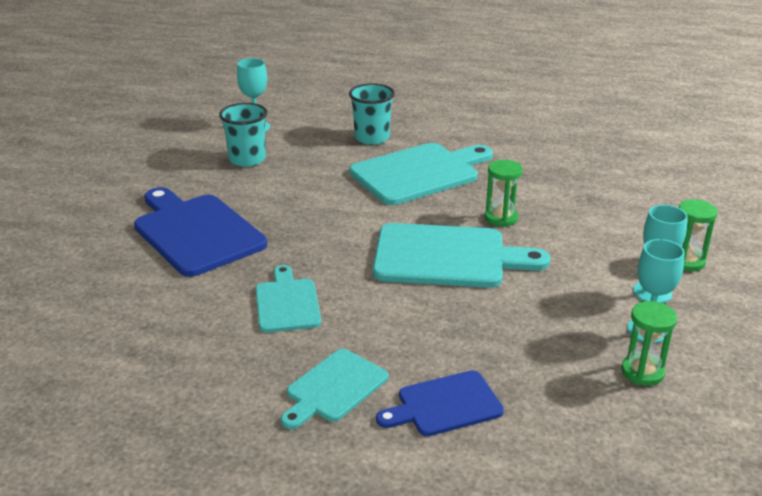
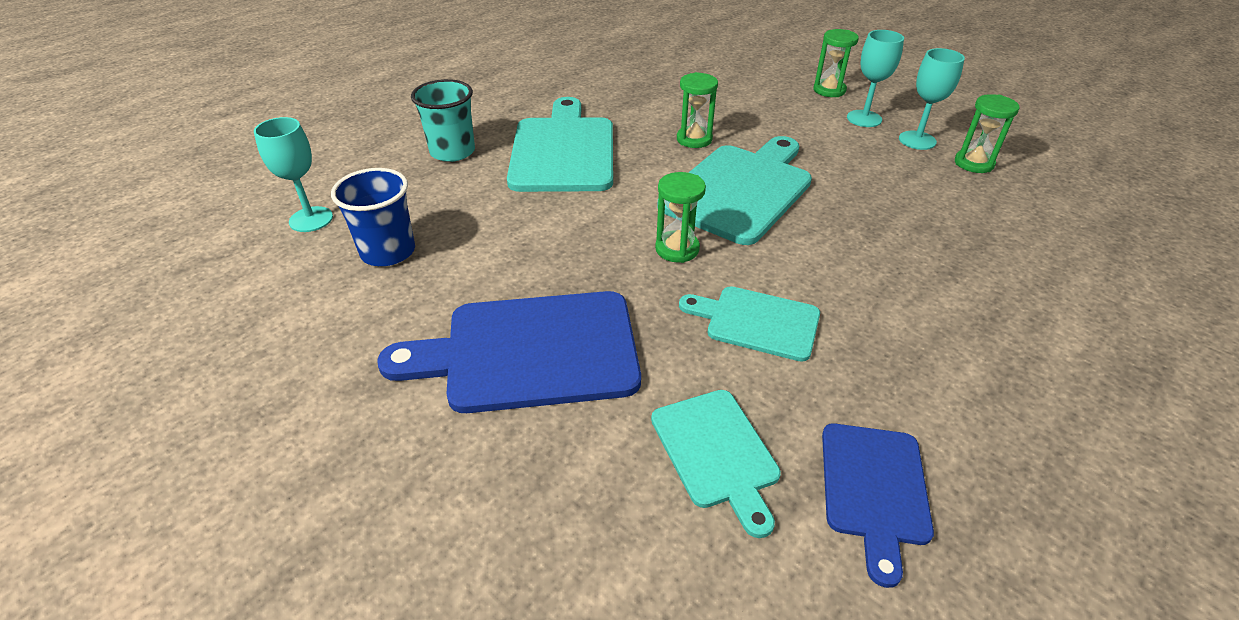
camera: 60 degrees left, 10 degrees up
(247, 159) = (388, 252): turquoise cup -> blue cup
(334, 388) = (940, 339): turquoise cutting board -> turquoise cutting board (716, 453)
(341, 251) = (677, 249): none -> green hourglass
(444, 405) = (991, 276): blue cutting board -> blue cutting board (874, 489)

